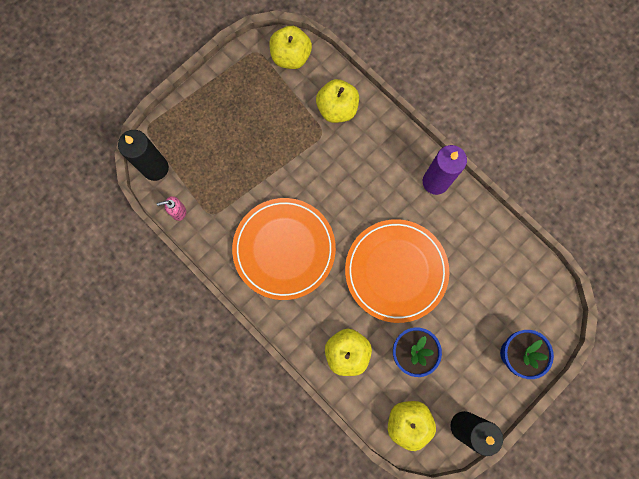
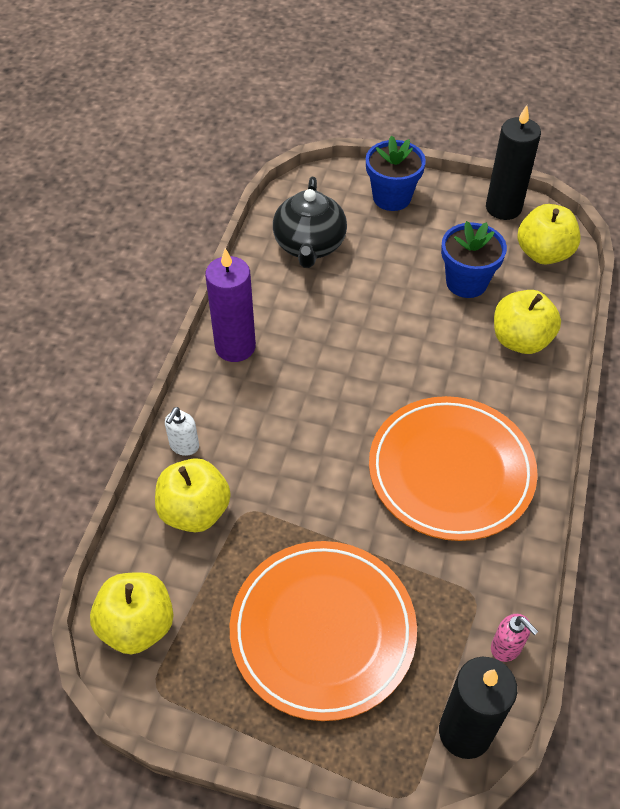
camera: 120 degrees left, 25 degrees down
(380, 122) = (184, 446): none -> white soap dispenser
(396, 271) = (383, 336): orange plate -> orange plate (323, 631)
(497, 270) = (309, 245): none -> black teapot

